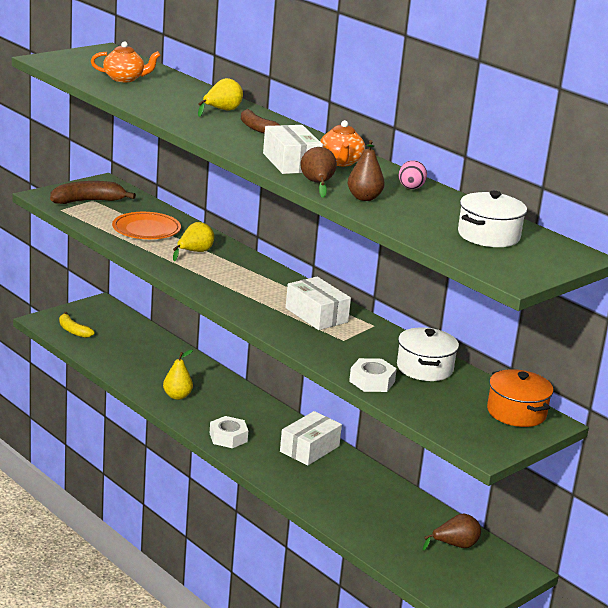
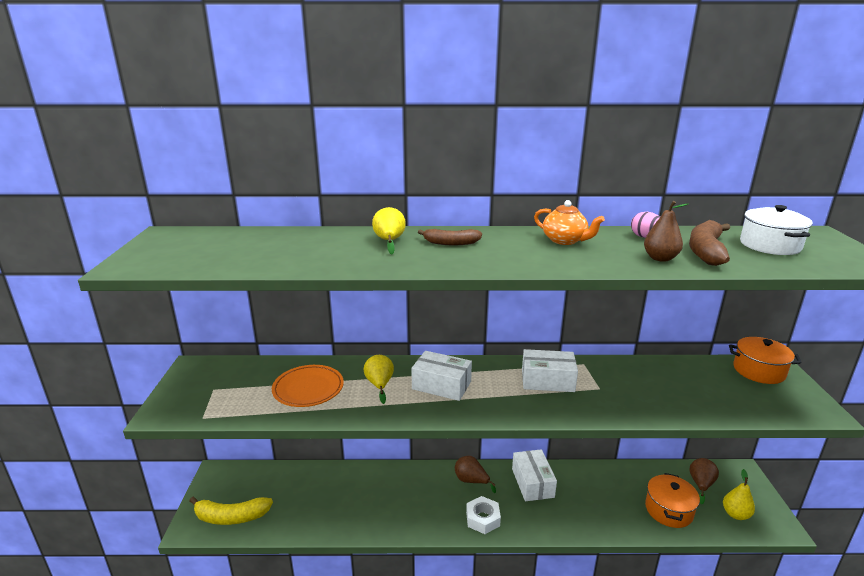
camera: 45 degrees left, 0 degrees up
(73, 331) = (231, 517): yellow banana -> yellow banana, size x1.53
(88, 201) = (212, 393): brown banana -> brown banana (706, 251)
(124, 79) = (246, 251): orange teapot -> none
(177, 396) = (397, 512): yellow pear -> yellow pear (735, 514)
(291, 162) = (550, 257): white box -> white box (441, 385)
(317, 184) = (613, 264): brown pear -> brown pear (471, 481)
(372, 381) = (682, 409): white nut -> none
(384, 532) = (669, 510): none -> orange pot
(424, 368) = (669, 375): white pot -> none

